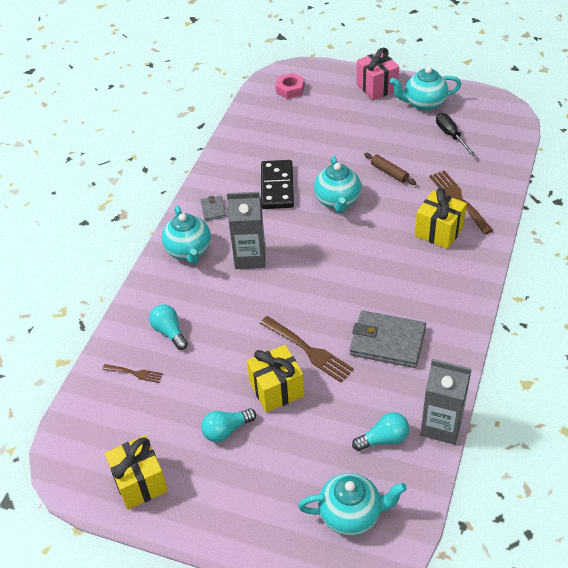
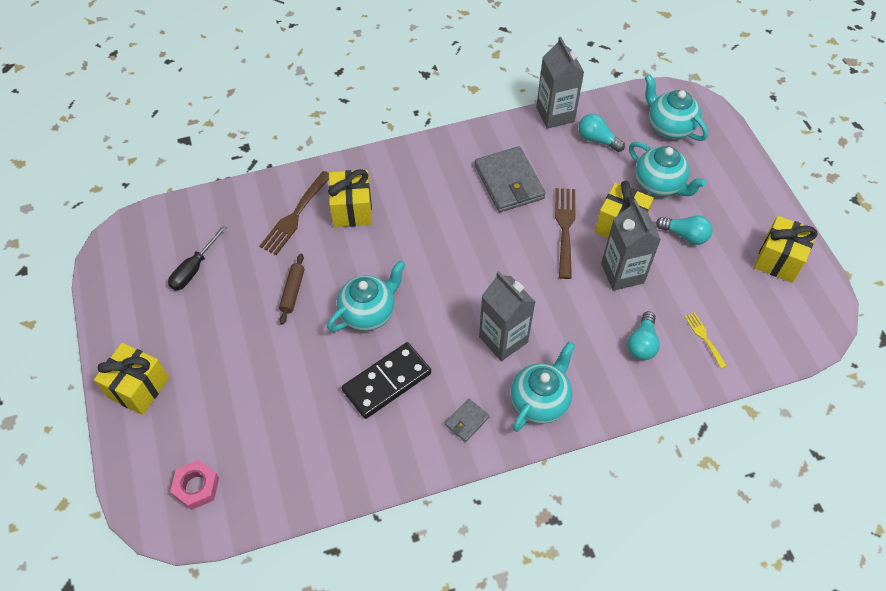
camera: 130 degrees left, 10 degrees up
(135, 373) = (704, 337): brown fork -> yellow fork
(234, 360) = (622, 273): none -> grey carton
(377, 87) = (138, 388): pink gift -> yellow gift
(424, 103) = (147, 322): turquoise teapot -> turquoise teapot (659, 184)

